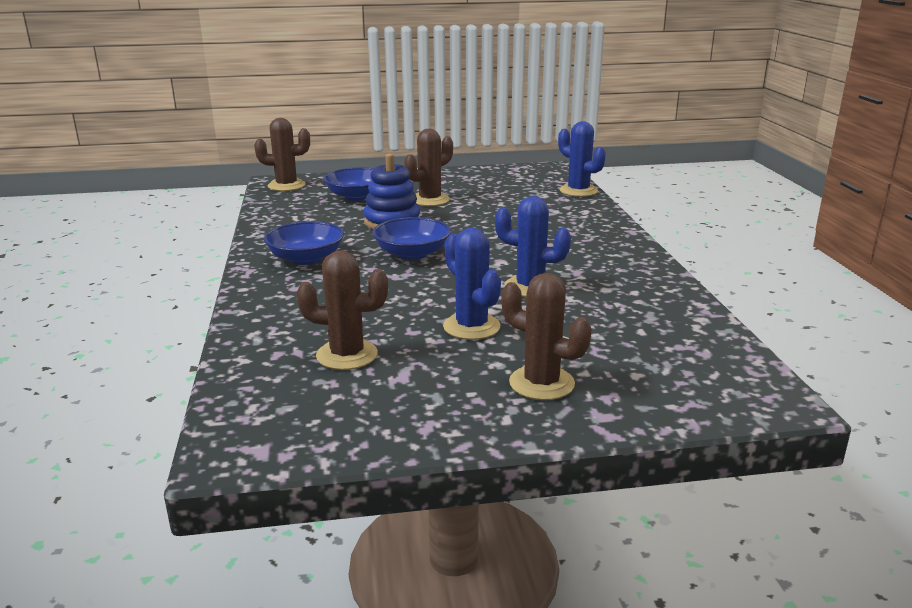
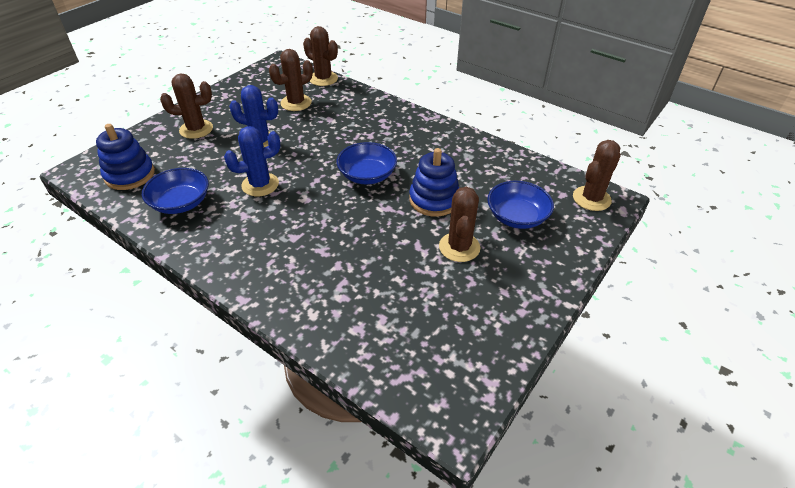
camera: 135 degrees right, 20 degrees up
(239, 374) = (323, 79): none -> brown cactus
(306, 258) = (417, 139): blue bowl -> blue bowl (181, 203)
(578, 191) = (359, 361): blue cactus -> none
(690, 360) = (130, 175): none -> blue stacking toy

